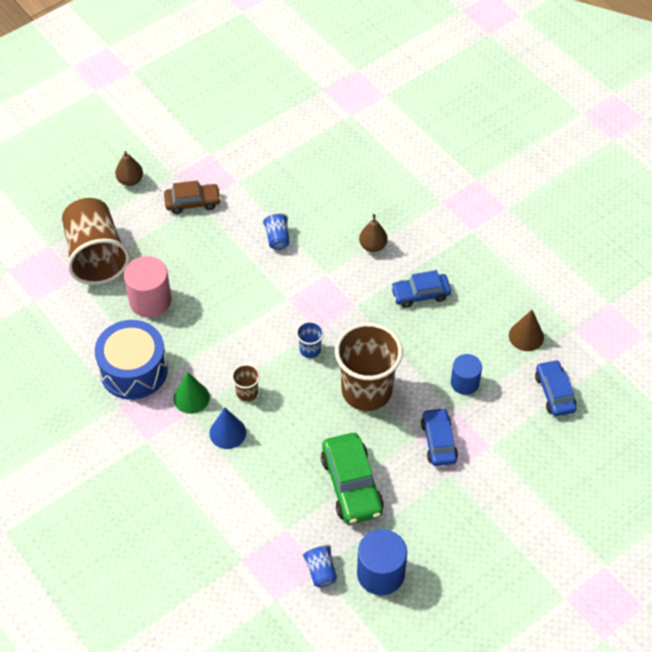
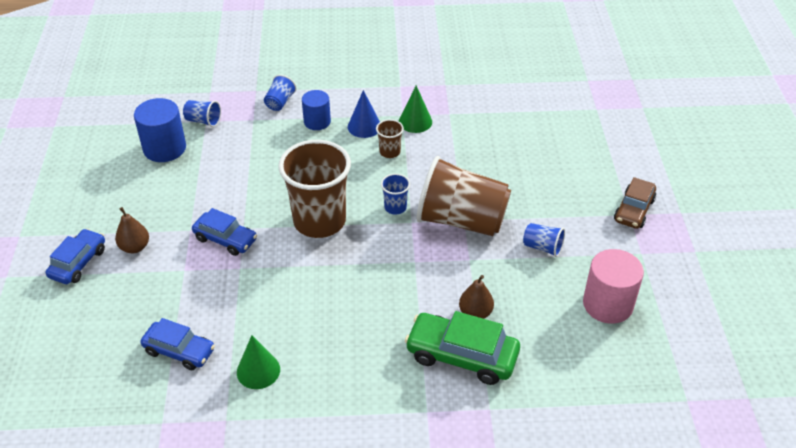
camera: 125 degrees right, 10 degrees down
(96, 255) = (611, 128): brown cup -> brown cup (461, 220)
(130, 180) = (693, 181): brown pear -> brown pear (135, 247)
(133, 370) = (470, 103): blue drum -> none
(150, 300) = (534, 138): pink cylinder -> pink cylinder (607, 304)
(245, 525) = (280, 102): none -> blue cup
(351, 485) = (248, 169): green car -> green car (462, 356)
(420, 294) = (384, 316): blue car -> blue car (78, 263)
(464, 382) = (259, 290): blue cylinder -> blue cylinder (317, 122)
(526, 336) = (258, 370): brown cone -> green cone

